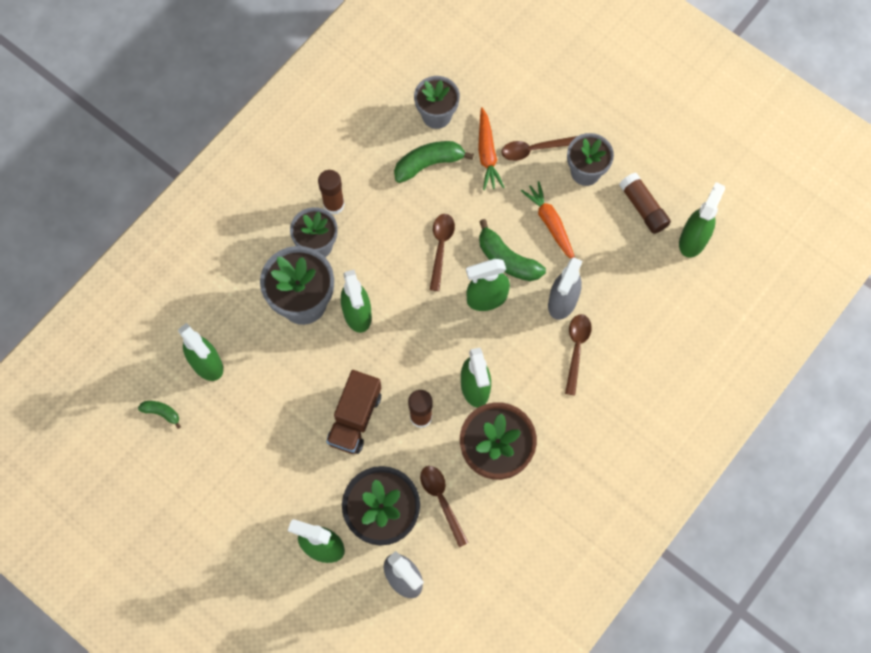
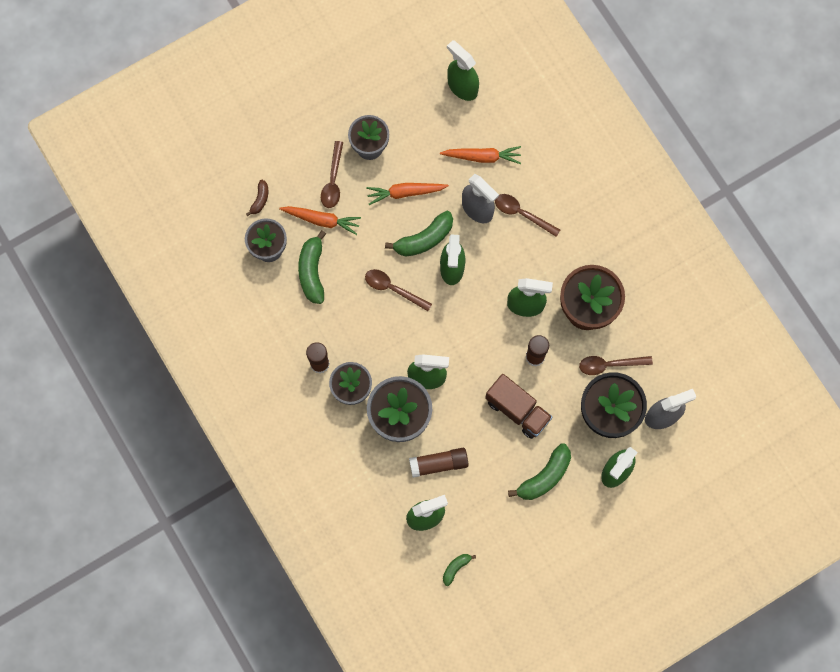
camera: 70 degrees left, 5 degrees up
(291, 472) = (544, 477): none -> green banana
(485, 89) = (260, 200): none -> brown banana
(623, 287) = (482, 157): none -> orange carrot
(643, 208) = (419, 114): brown glue stick -> brown glue stick (439, 464)

